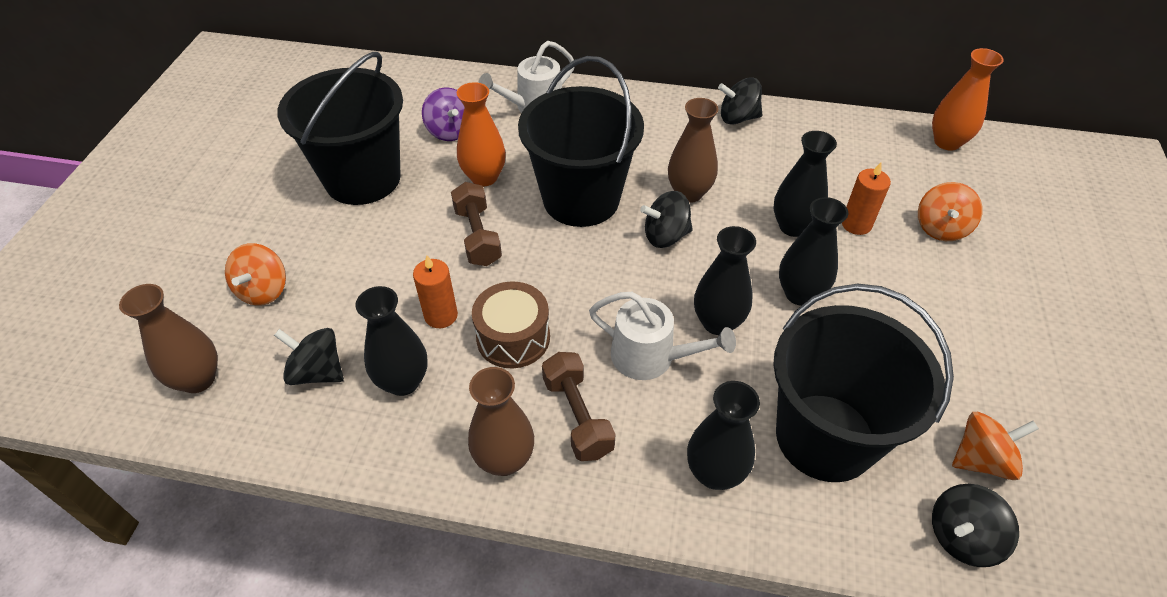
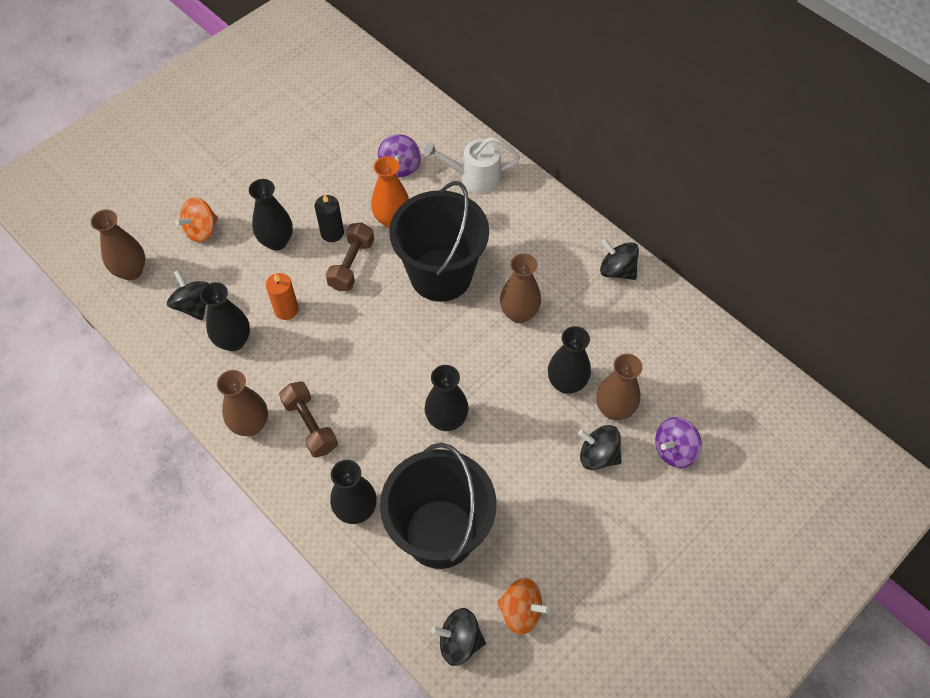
camera: 35 degrees right, 10 degrees up
(363, 179) = (315, 176): black bucket -> none
(429, 218) = (332, 233): none -> black candle
(513, 337) = (315, 351): brown drum -> none
(577, 416) = (310, 425): brown dumbbell -> brown dumbbell turned 45 degrees counterclockwise
(650, 357) = (384, 416): white watering can -> none
(665, 236) = (471, 337): black spinning top -> black spinning top (598, 455)
(800, 294) = (520, 434): black vase -> black vase (276, 241)
(856, 224) = (614, 409): orange candle -> brown vase
(940, 228) = (674, 450): orange spinning top -> purple spinning top
(947, 142) = (763, 386): orange vase -> none

